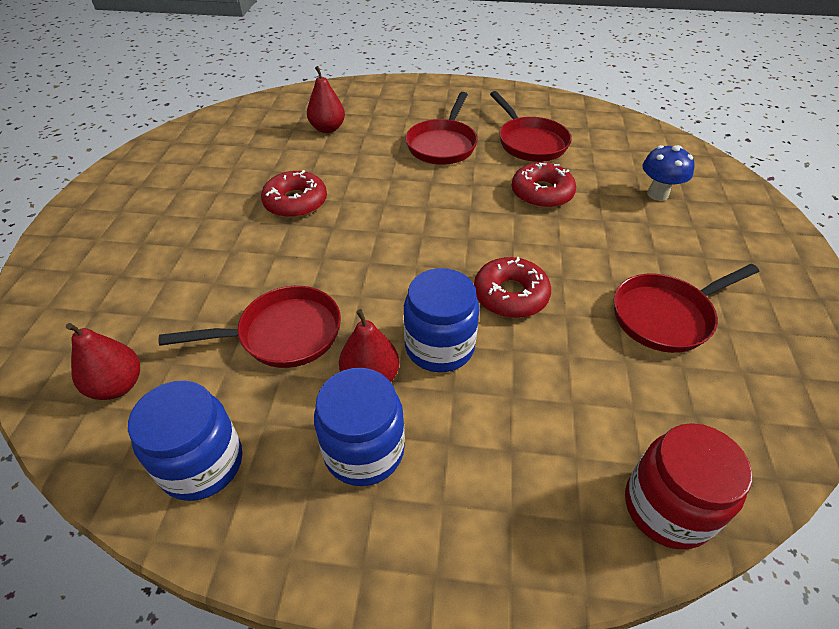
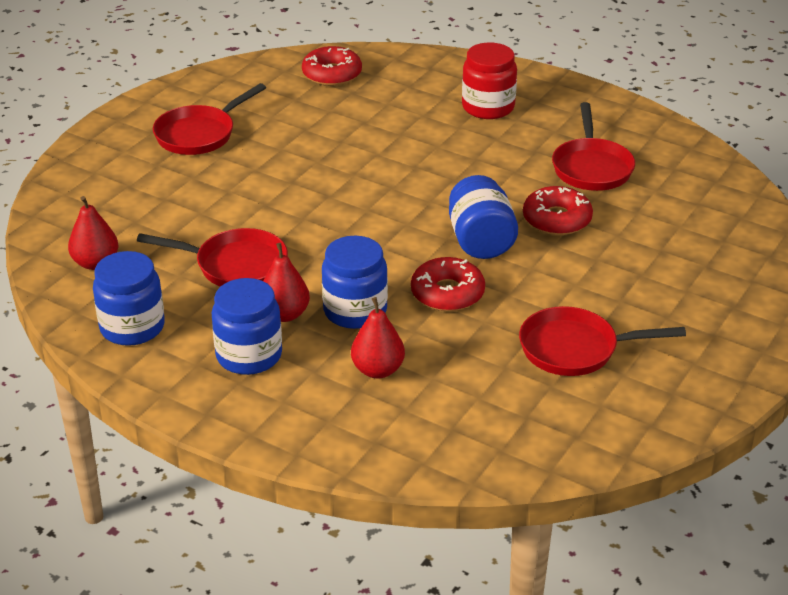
camera: 25 degrees right, 10 degrees down
(295, 202) = (309, 165): red donut -> red donut (332, 74)
(327, 129) = (387, 101): red pear -> red pear (378, 370)
(443, 145) = (494, 147): red pan -> red pan (199, 134)
(497, 232) = (480, 241): none -> blue jar
(657, 194) = (680, 253): blue mushroom -> none
(667, 507) = (446, 456): red jar -> red jar (488, 107)

